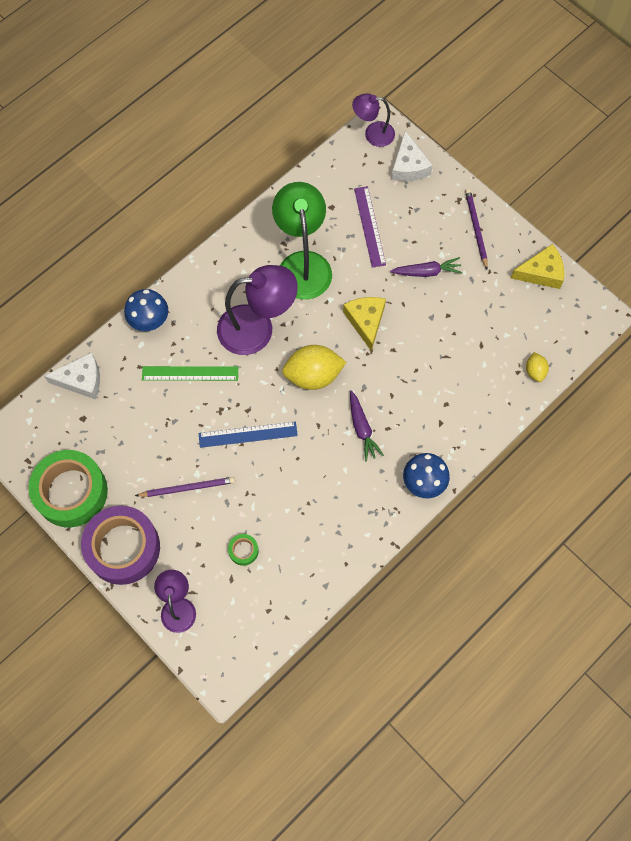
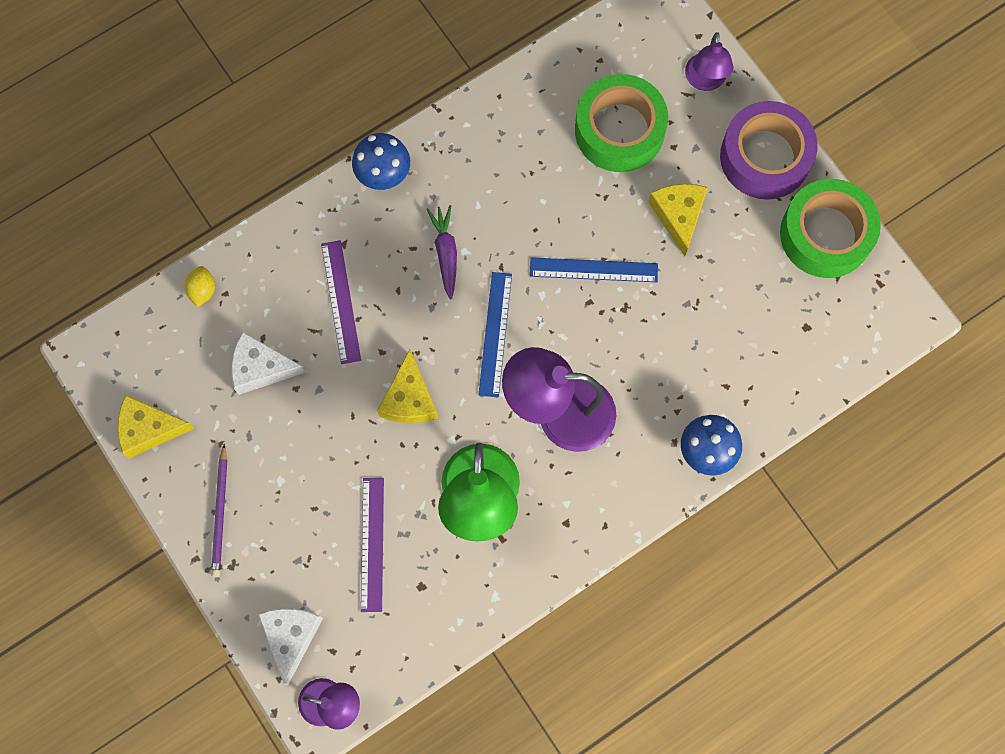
camera: 170 degrees left, 5 degrees up
(81, 380) = (805, 380): white cheese -> white cheese (261, 368)
(188, 488) = (678, 215): purple pencil -> yellow cheese
(190, 373) = (659, 364): green ruler -> none
(243, 551) = (619, 130): green tape -> green tape, size x2.47
(313, 375) = (495, 334): yellow lemon -> blue ruler
(426, 272) = (308, 458): purple carrot -> none
(431, 380) = (341, 301): none -> purple ruler

